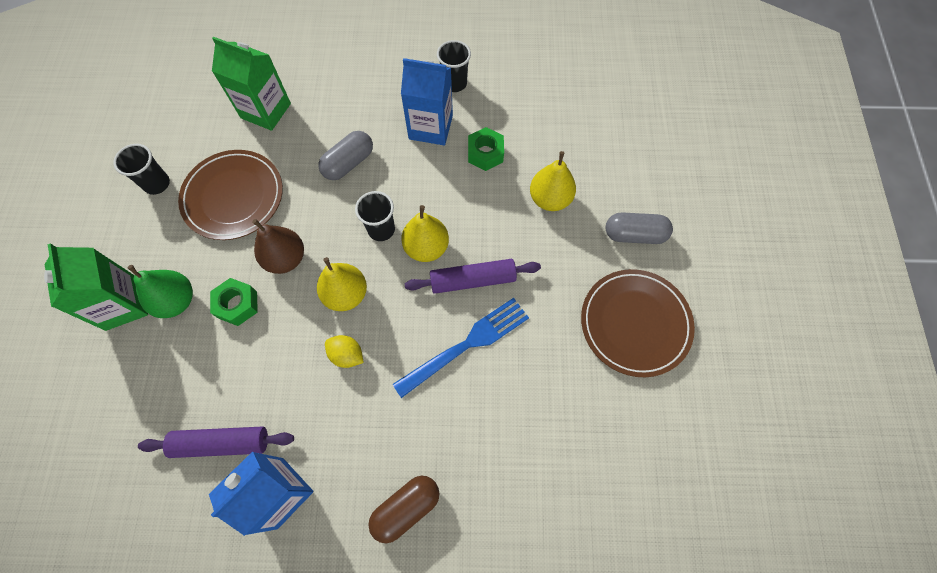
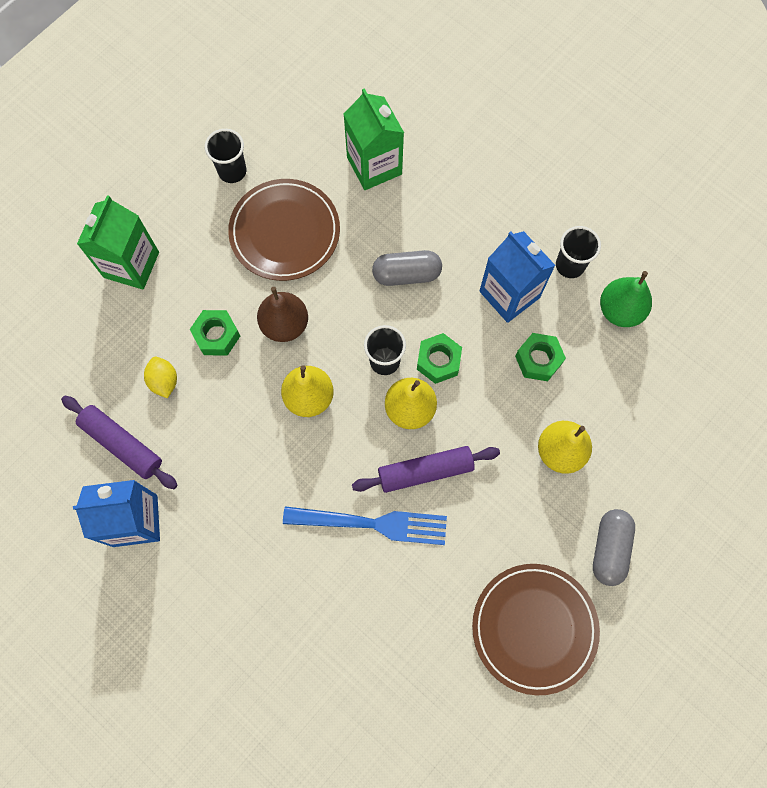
camera: 40 degrees right, 5 degrees up
(176, 301) = (173, 294): green pear -> green pear (620, 310)
(347, 355) = (269, 451): yellow lemon -> yellow lemon (164, 381)
(406, 508) = (217, 614): brown capsule -> none
(419, 202) = (438, 361): none -> green nut
(473, 280) = (425, 471): purple rolling pin -> purple rolling pin turned 45 degrees counterclockwise
(634, 235) = (609, 549): grey capsule -> grey capsule turned 60 degrees clockwise

